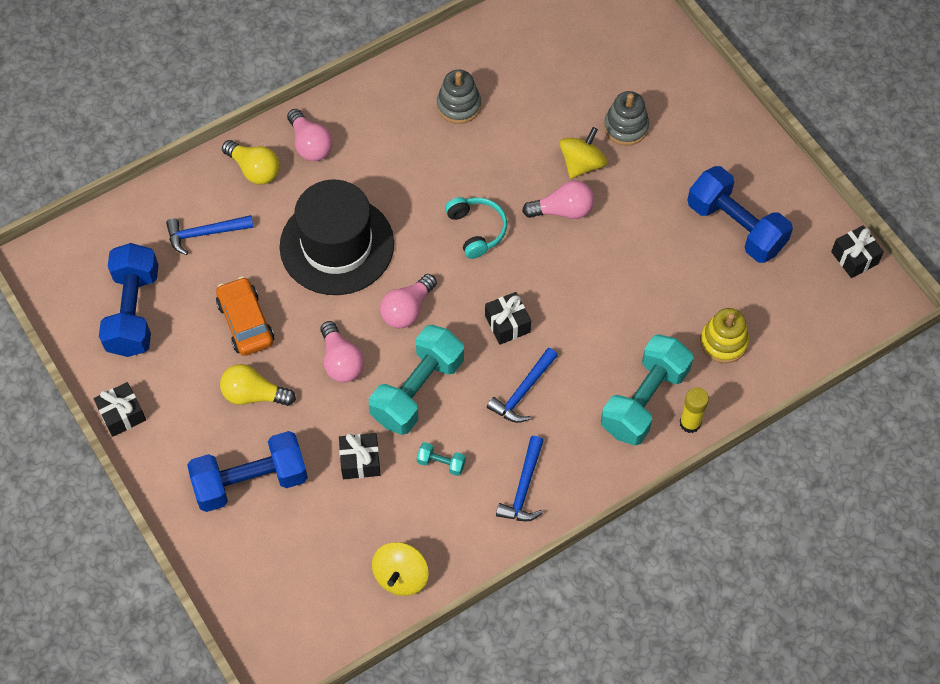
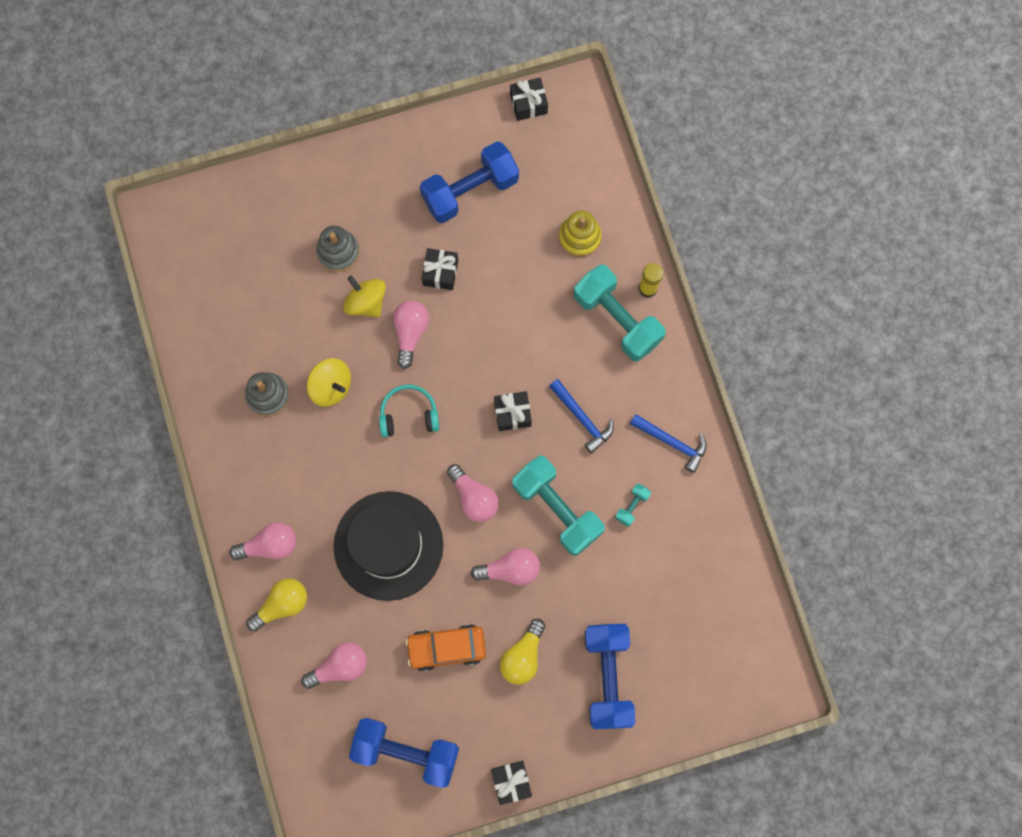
camera: 75 degrees left, 15 degrees up
(205, 233) = (340, 666): blue hammer -> pink light bulb
(360, 461) = (612, 576): black gift -> black gift (440, 273)
(401, 576) = (727, 566): yellow spinning top -> yellow spinning top (331, 387)

